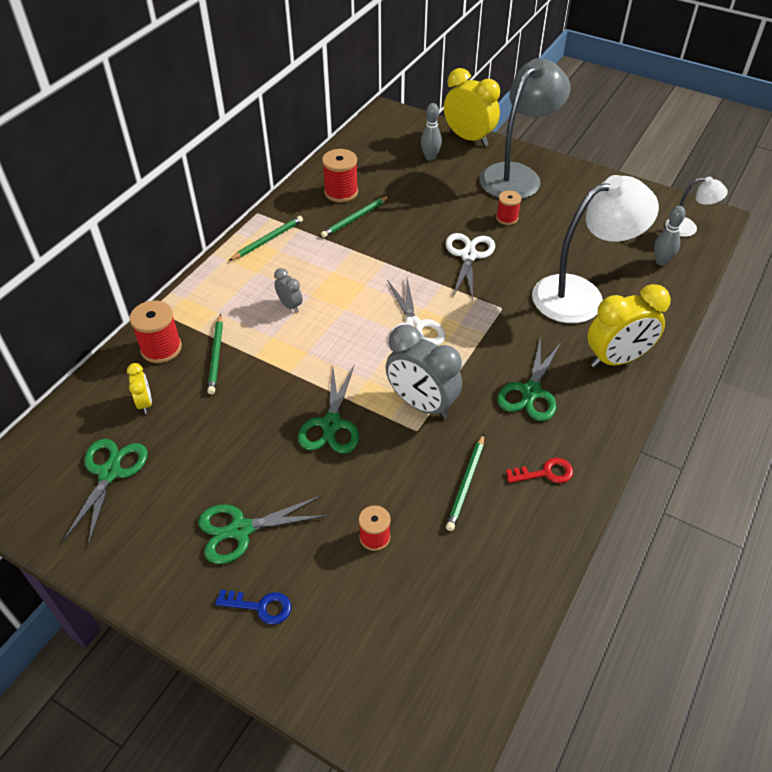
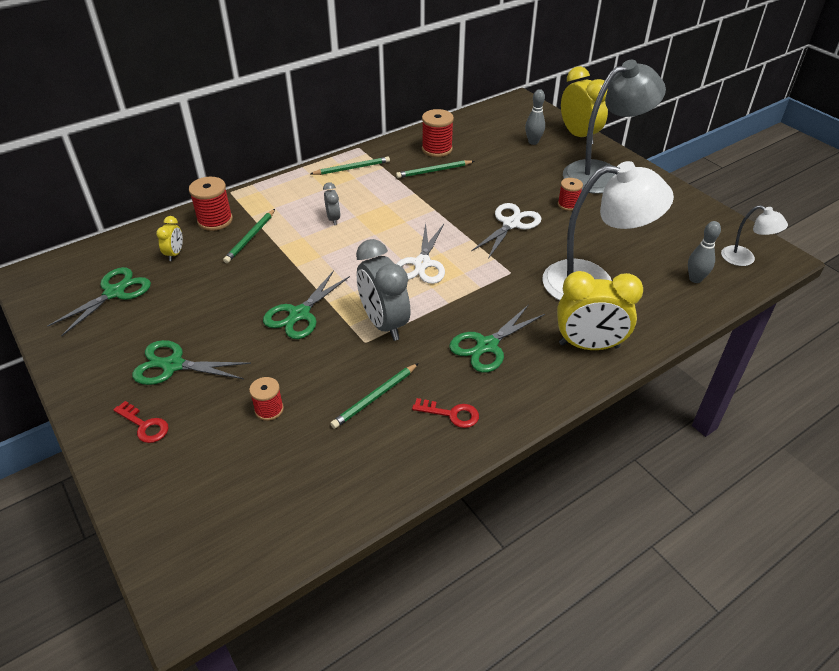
camera: 25 degrees right, 5 degrees down
(260, 606) = (145, 425): blue key -> red key

